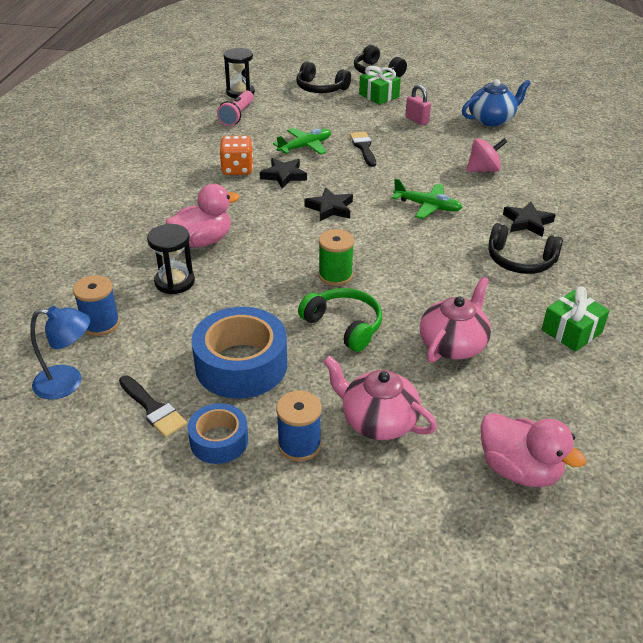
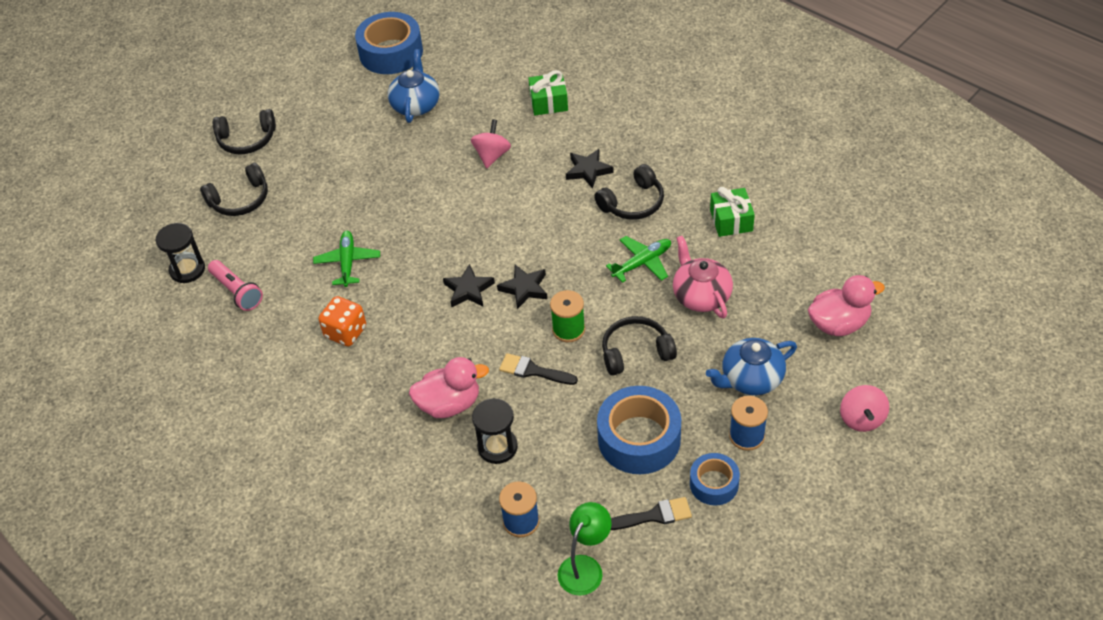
camera: 55 degrees left, 10 degrees up
(68, 382) = (585, 567): blue lamp -> green lamp
(203, 241) = (449, 404): pink duck -> pink duck turned 75 degrees clockwise
(284, 175) = (387, 301): black star -> black star (524, 288)
(344, 325) = (636, 352): green headphones -> black headphones
(363, 147) = (386, 219): black brush -> black brush (533, 371)
(377, 421) = (751, 379): pink teapot -> blue teapot
(379, 95) = (298, 162): green gift -> green gift (548, 102)
(397, 543) = (861, 419): none -> pink spinning top
(417, 120) = (370, 157): pink padlock -> none
(427, 206) = (517, 221): green plane -> green plane (642, 263)
(529, 92) = (391, 53): none -> blue tape

